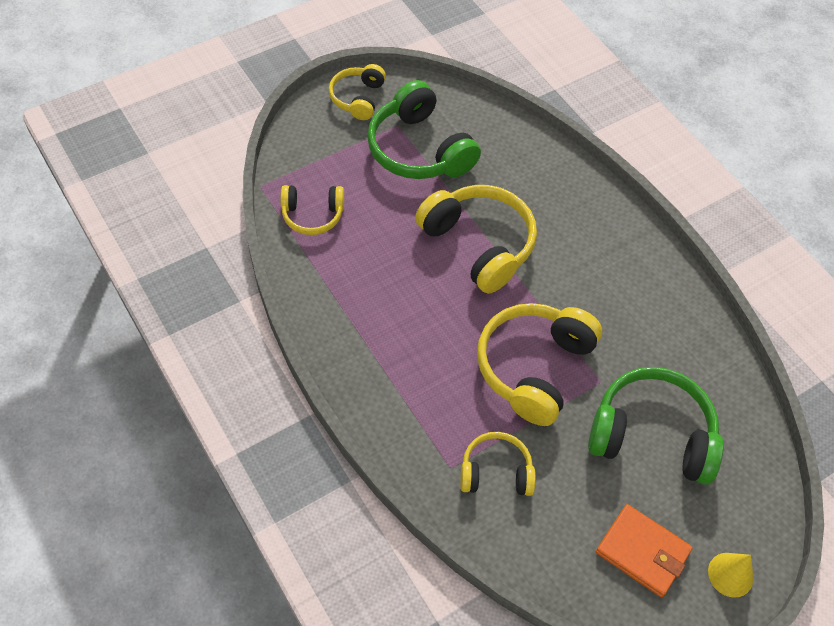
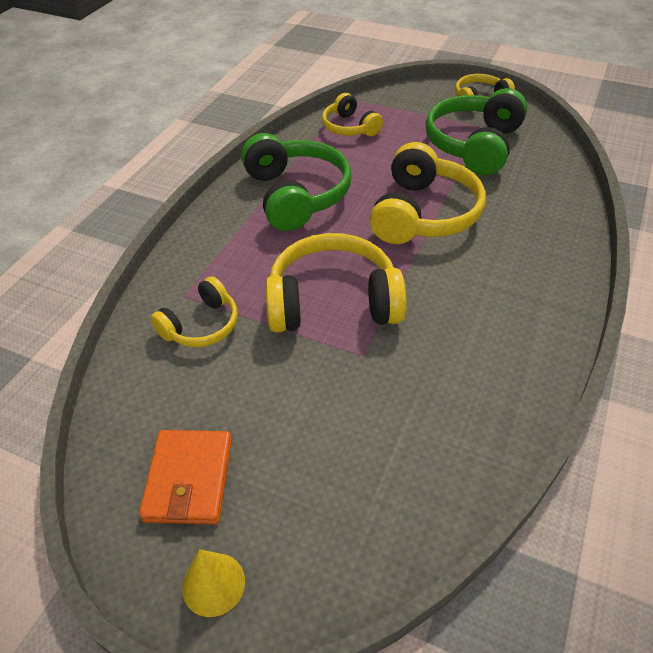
camera: 60 degrees right, 10 degrees down
(496, 472) = (201, 325): yellow headphones -> yellow headphones turned 75 degrees clockwise
(651, 435) = (337, 424): green headphones -> green headphones (296, 195)

